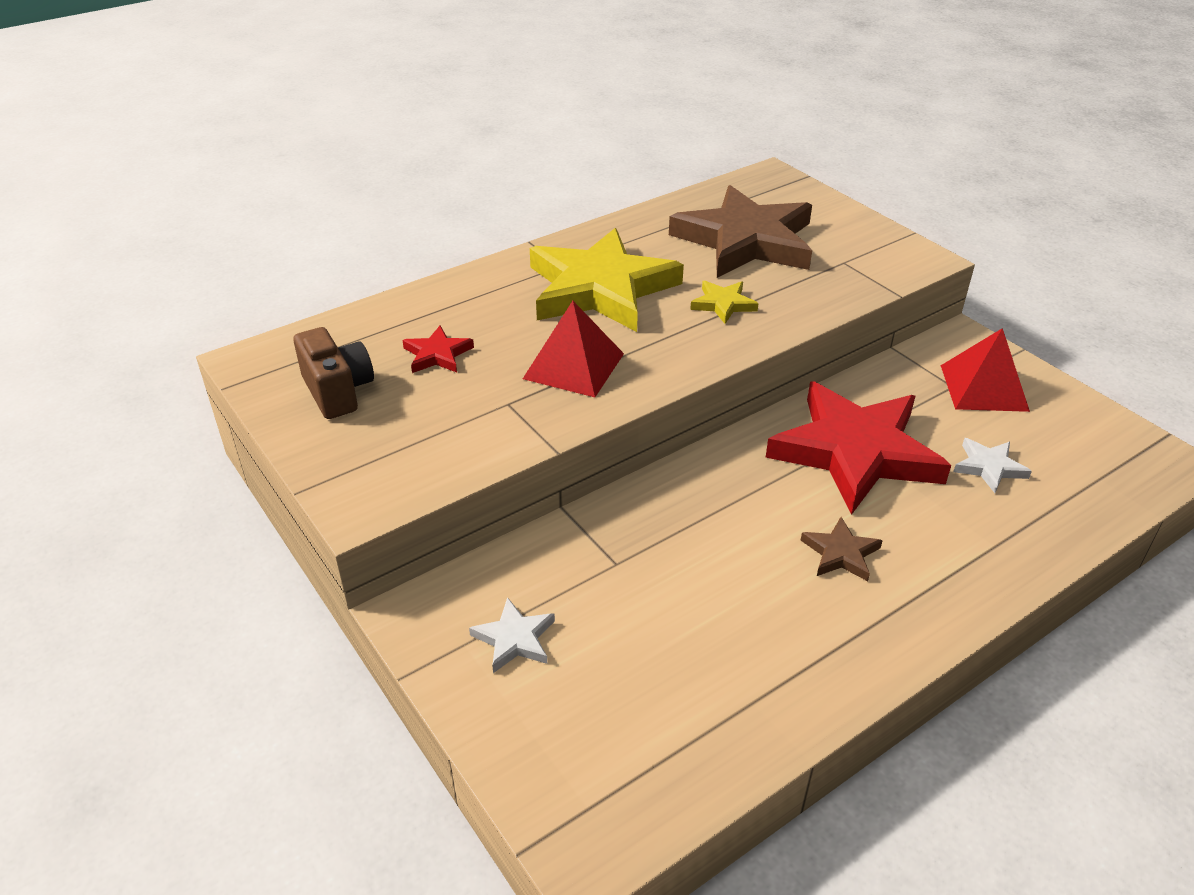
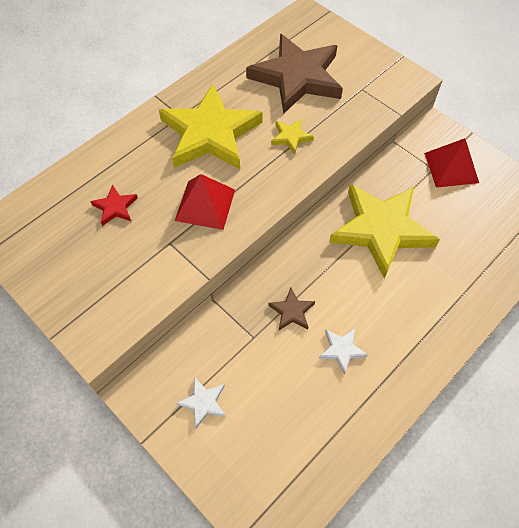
camera: 10 degrees left, 20 degrees up
(338, 391) = (57, 249): brown camera -> none
(840, 553) = (381, 309): brown star -> brown star (291, 311)
(855, 452) = (381, 230): red star -> yellow star
(989, 467) = (459, 230): white star -> white star (341, 350)

